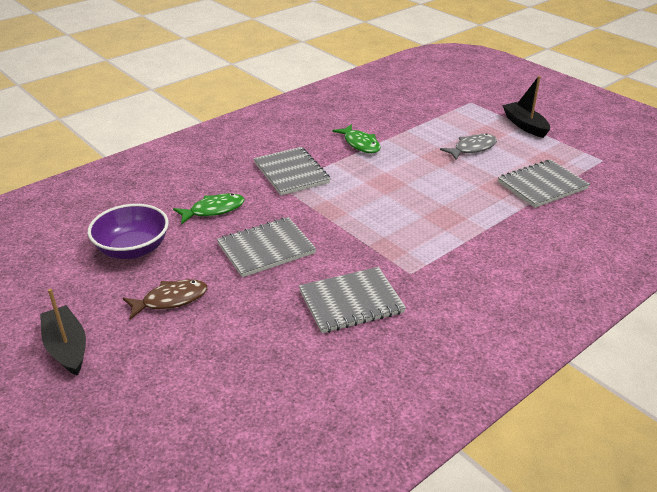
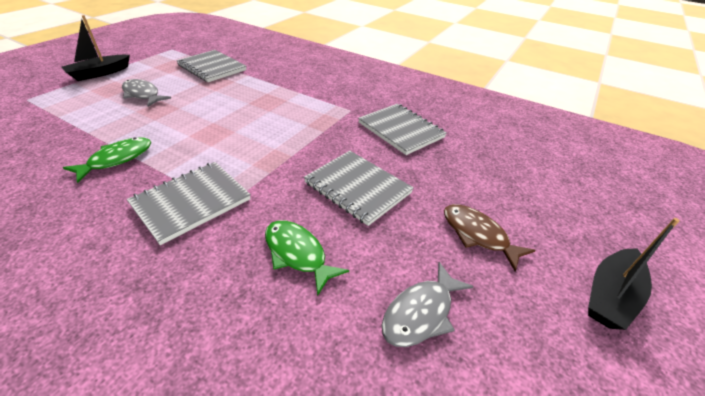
camera: 110 degrees left, 5 degrees up
(133, 249) = (421, 313): purple bowl -> grey fish

